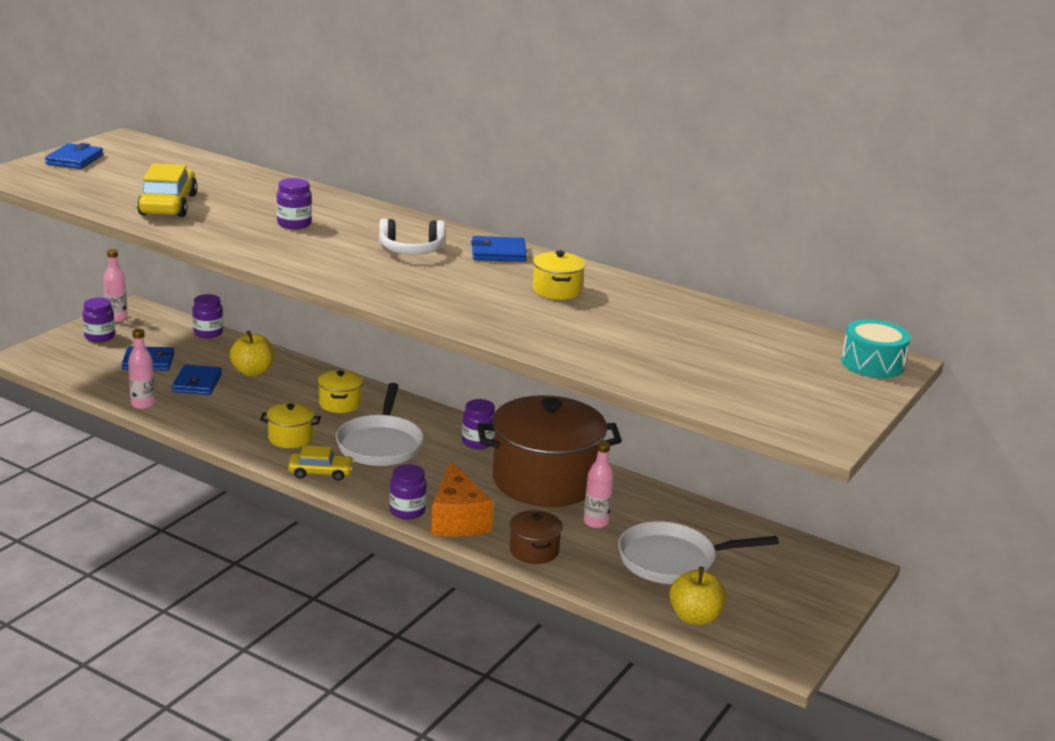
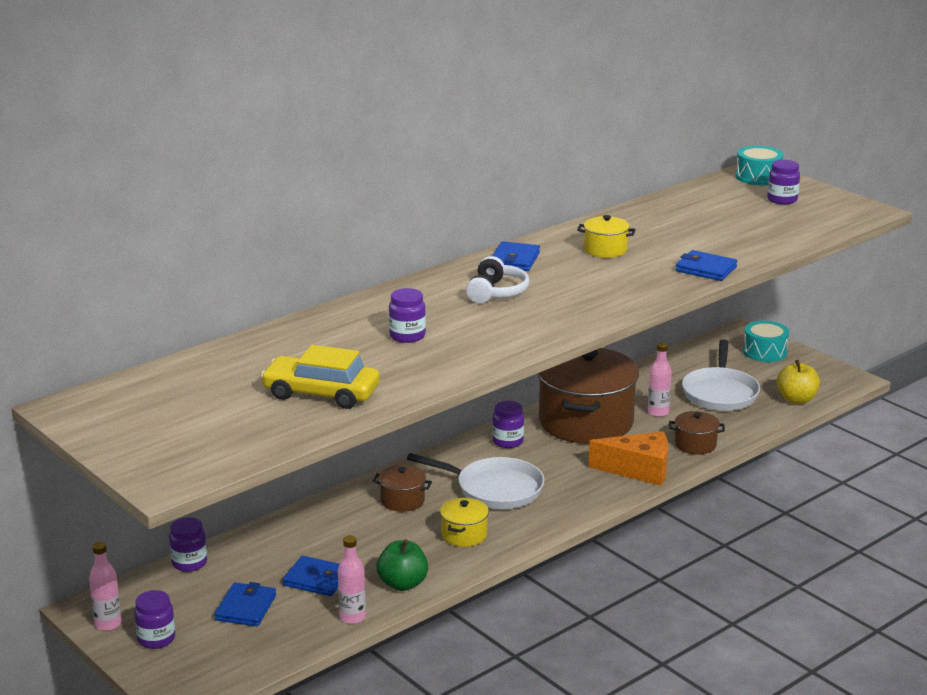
camera: 70 degrees left, 0 degrees up
(74, 160) = (131, 440): blue wallet -> blue wallet (706, 269)
(199, 419) = (402, 584): none -> green apple
(253, 372) = (306, 543): yellow apple -> none
(321, 472) = (538, 525): yellow car -> none
(340, 403) = (402, 500): yellow pot -> brown pot
(407, 511) = (619, 491): purple jar -> purple jar (782, 200)
(810, 588) = (765, 352): none -> turquoise drum

